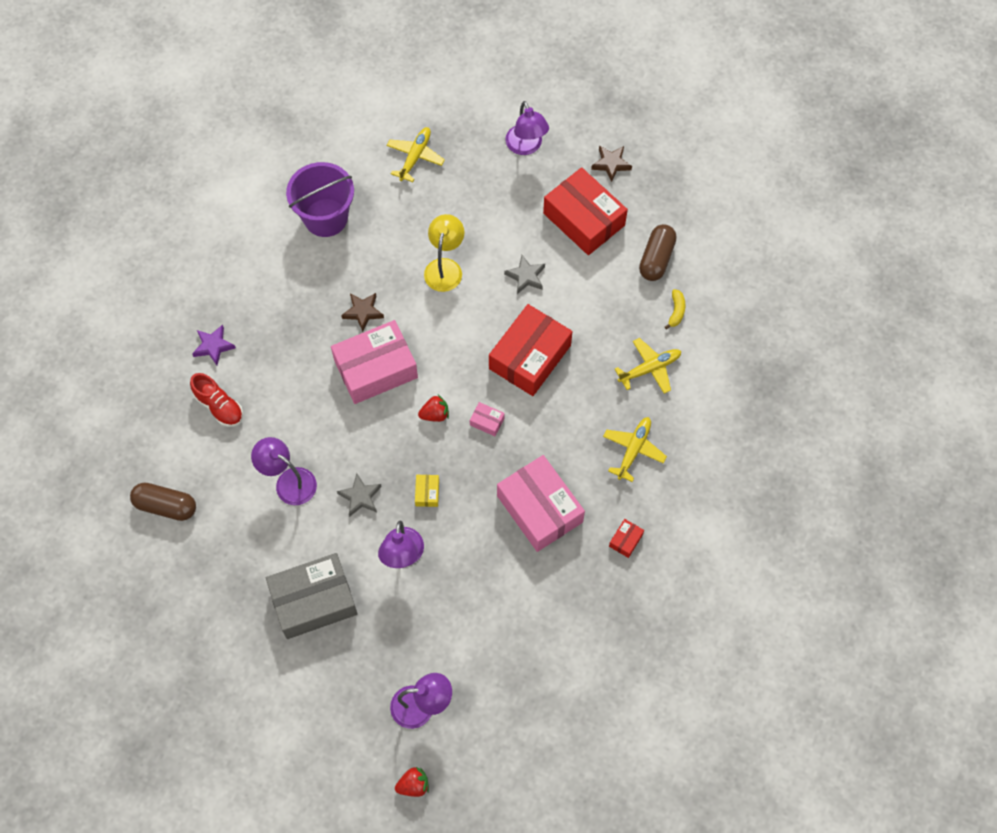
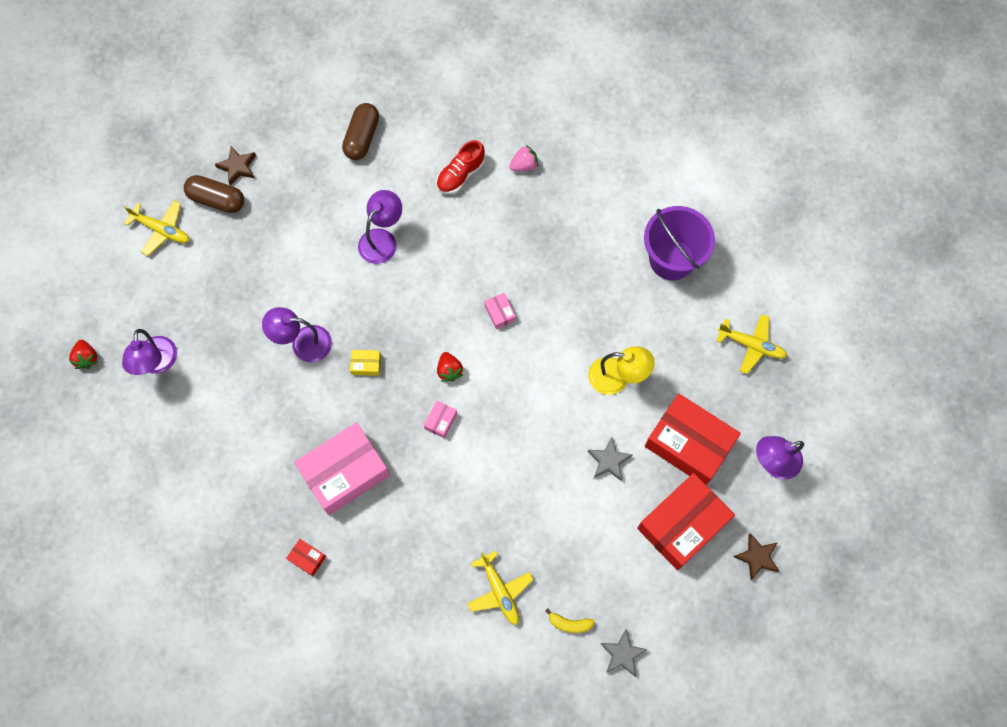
camera: 90 degrees right, 5 degrees up
(213, 346) = (524, 165): purple star -> pink strawberry
(314, 600) = (264, 267): grey box -> none
(360, 496) = (364, 303): grey star -> grey star (622, 654)
(363, 312) = (563, 299): brown star -> brown star (238, 167)
(375, 369) = (500, 313): pink box -> pink box, size x0.40
(530, 357) = (513, 464): red box -> red box (689, 444)
(633, 450) = (405, 569): yellow plane -> yellow plane (161, 230)
(656, 259) = (635, 604): brown capsule -> brown capsule (217, 199)

